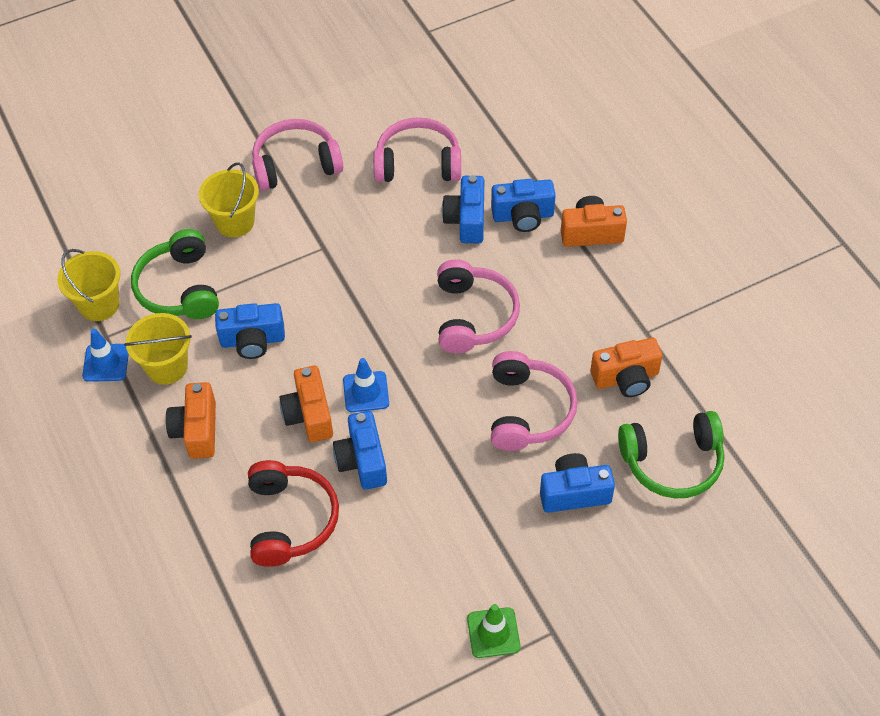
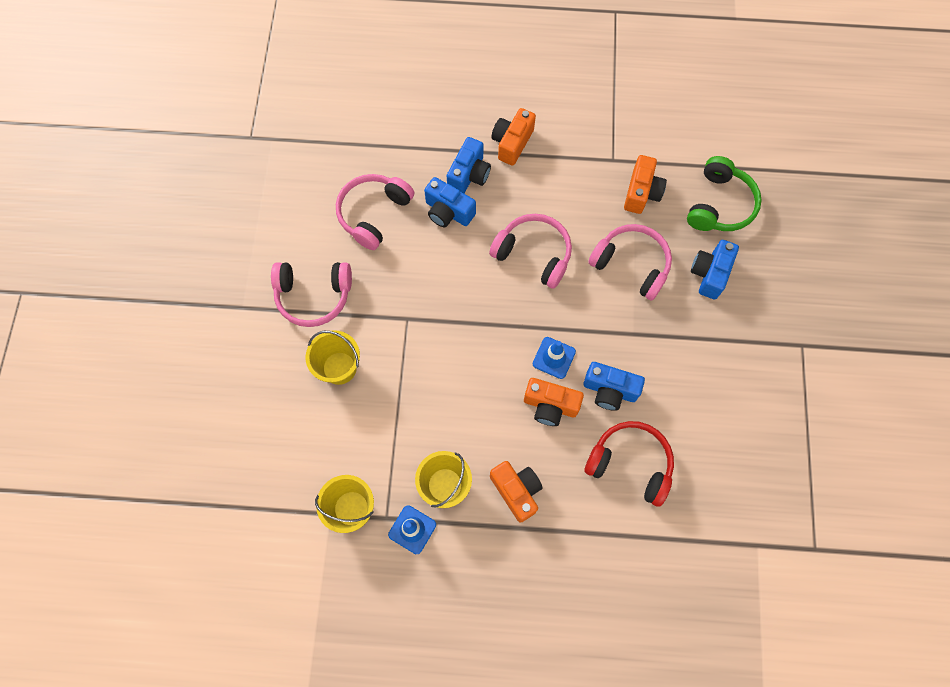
camera: 60 degrees left, 15 degrees up
(179, 288) = (376, 440): green headphones -> none
(197, 430) = (516, 491): orange camera -> orange camera turned 150 degrees counterclockwise
(252, 340) = (460, 411): blue camera -> none
(295, 164) = (313, 296): pink headphones -> pink headphones turned 105 degrees counterclockwise
(493, 633) = (785, 380): green traffic cone -> none

